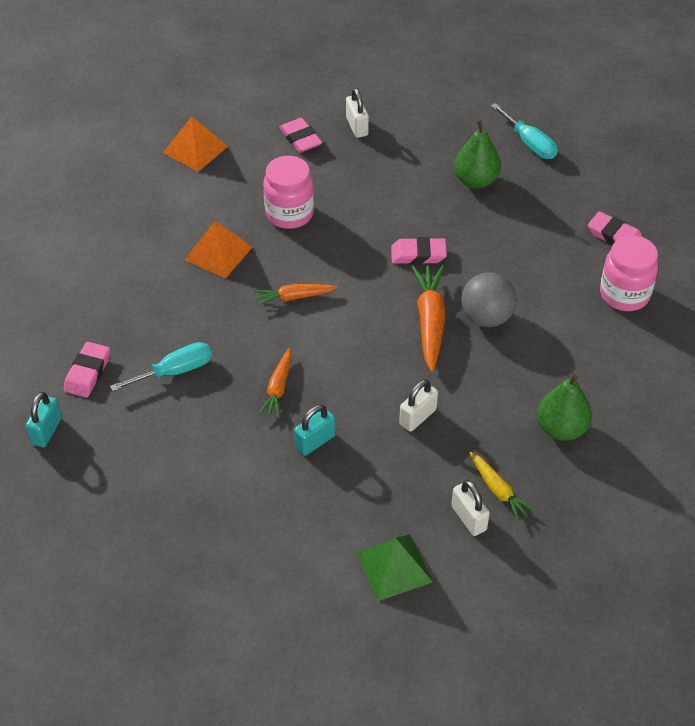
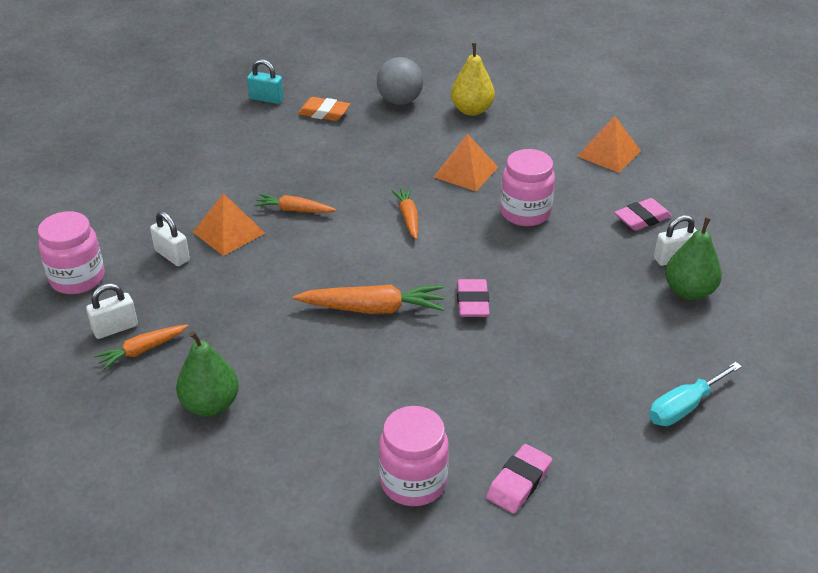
camera: 90 degrees right, 10 degrees down
(87, 373) = (324, 113): pink eraser -> orange eraser
(101, 244) = (472, 110): none -> yellow pear
(175, 371) = (321, 154): turquoise screwdriver -> none
(315, 441) = (228, 232): turquoise padlock -> orange pyramid
(394, 567) = (77, 279): green pyramid -> pink jar
(417, 417) = (246, 297): white padlock -> white padlock (172, 255)
(476, 181) = (601, 353): green pear -> green pear (689, 292)
(486, 317) = (377, 352): grey ball -> grey ball (400, 101)
(498, 490) = (142, 350): yellow carrot -> orange carrot

